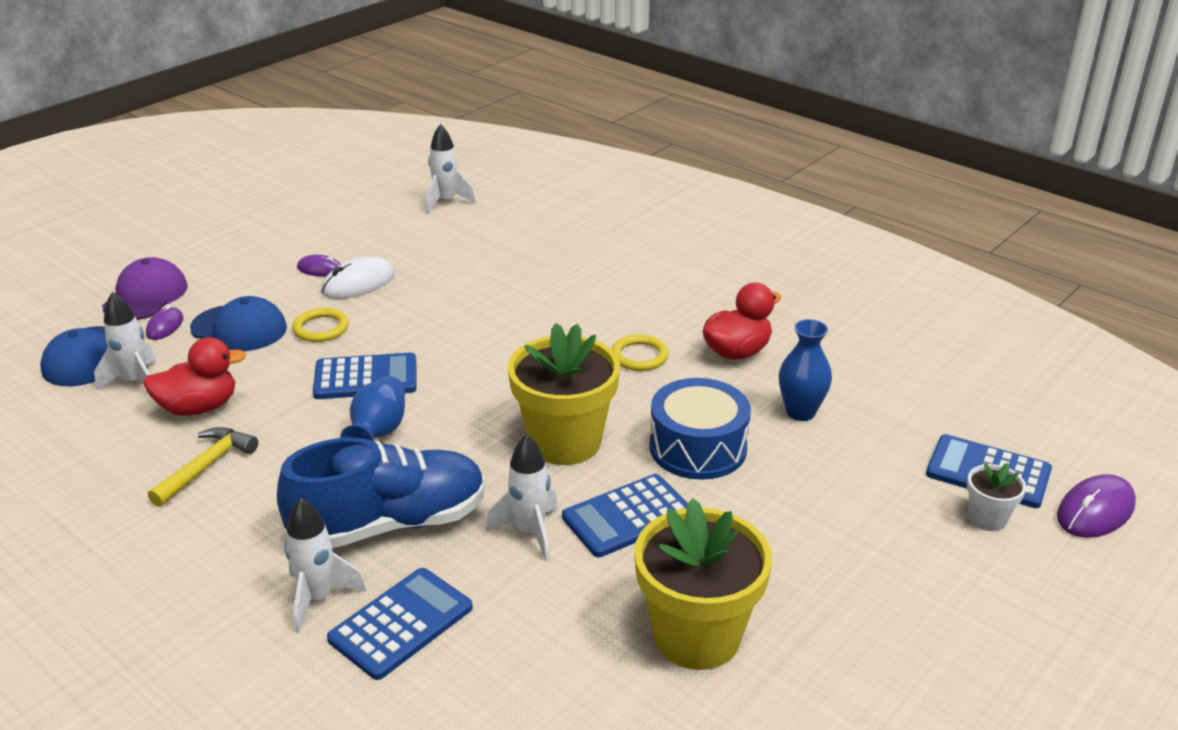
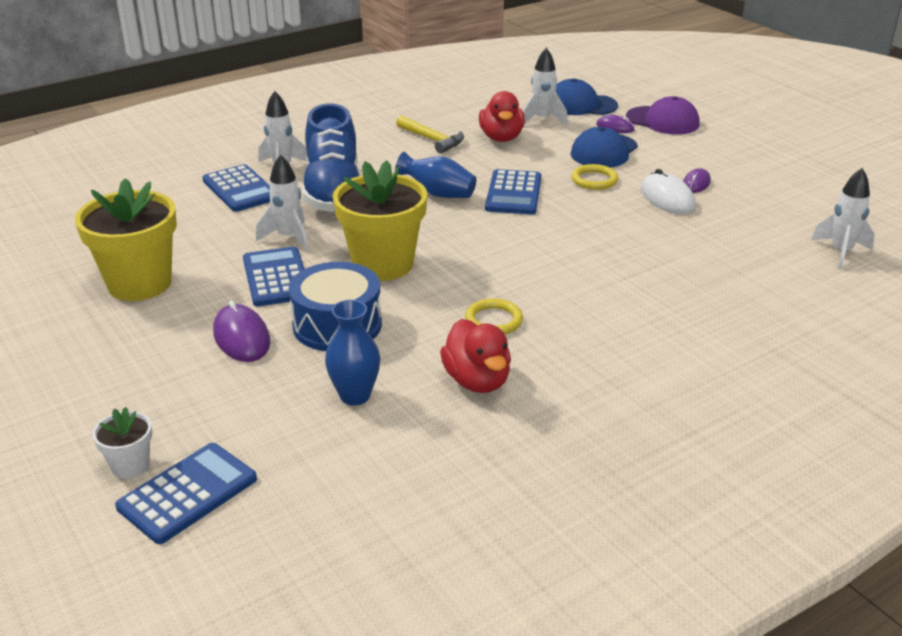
camera: 105 degrees right, 0 degrees up
(1095, 511) = (79, 551): purple mouse -> purple mouse (241, 337)

